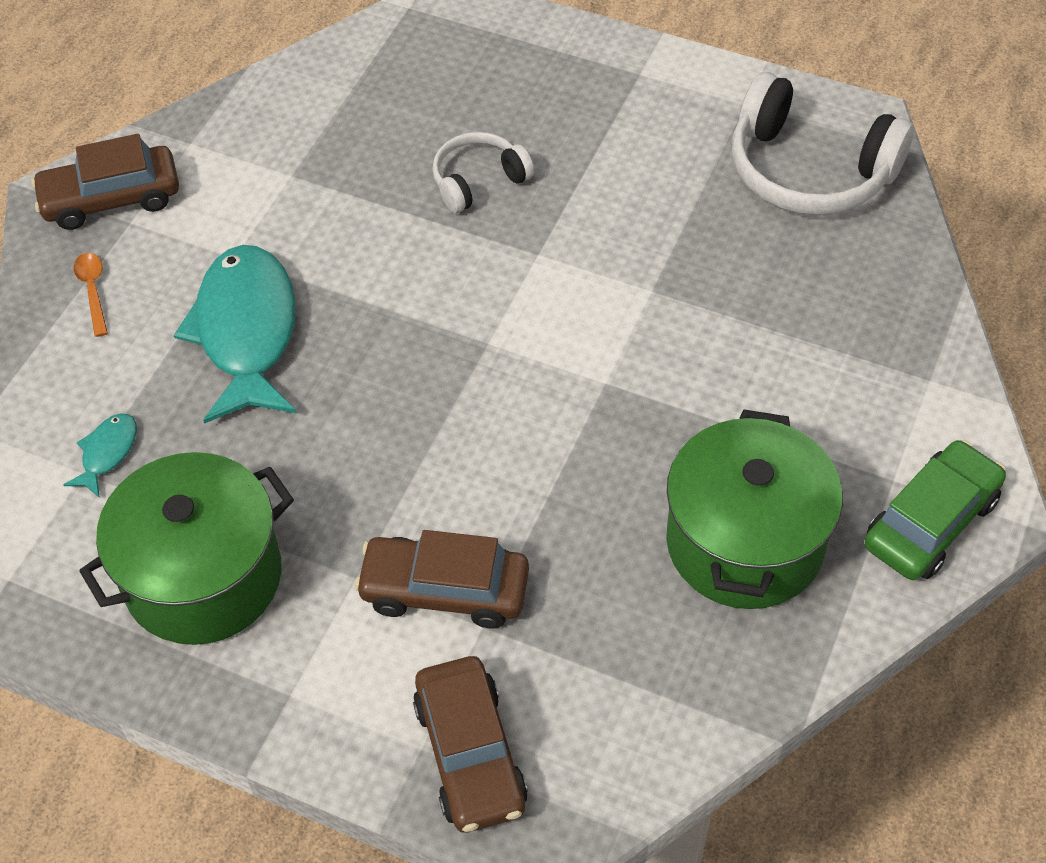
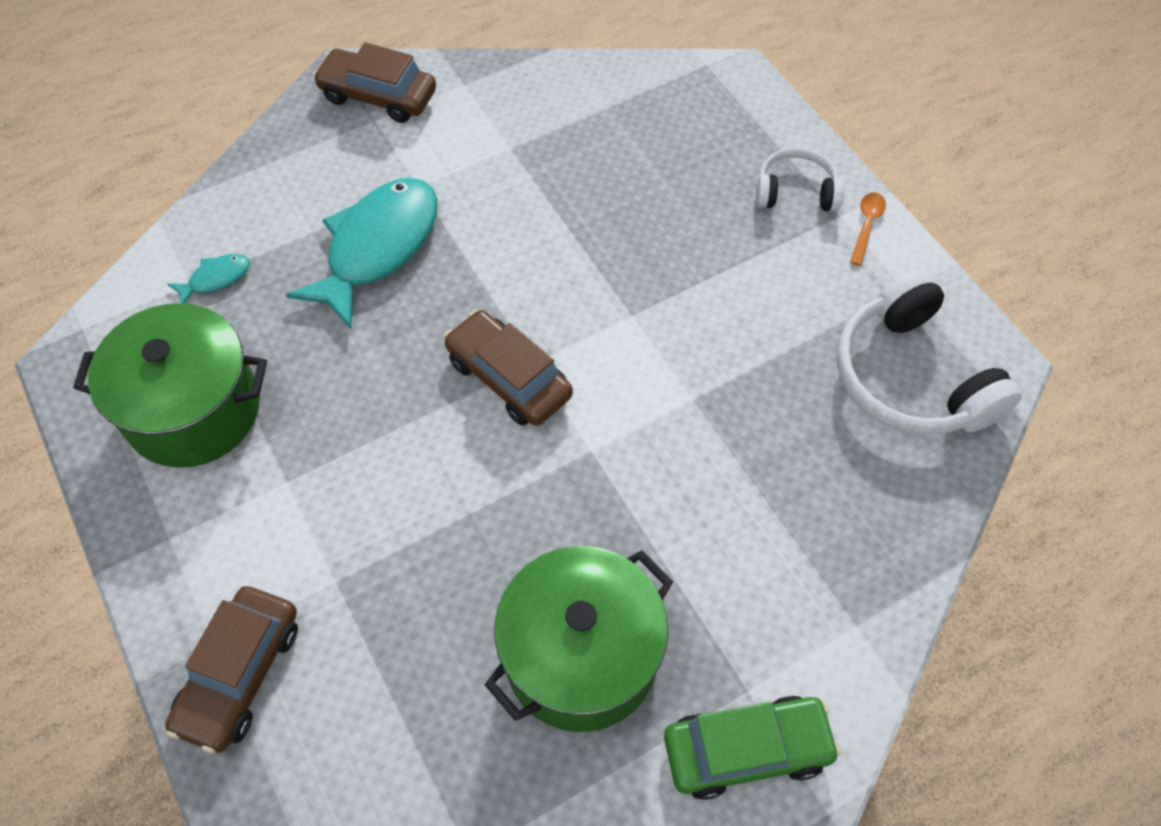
camera: 35 degrees right, 5 degrees up
(93, 290) = (309, 156): orange spoon -> orange spoon (866, 225)
(444, 590) = (334, 535): brown car -> brown car (508, 378)
(478, 181) = (638, 230): white headphones -> white headphones (795, 192)

